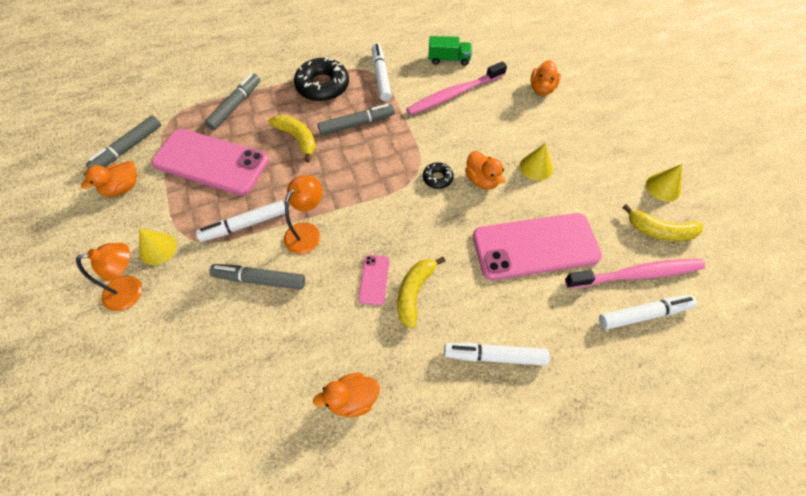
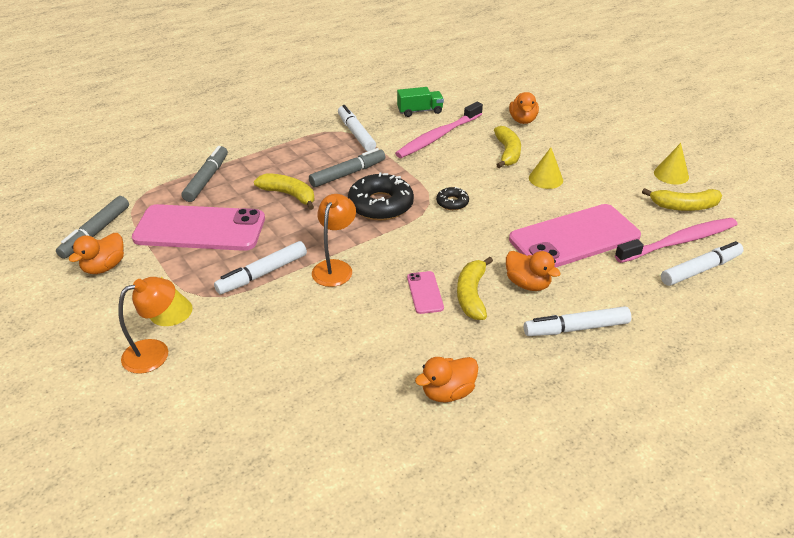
camera: 15 degrees left, 20 degrees down
(259, 279) = (300, 315): grey marker -> none
(322, 86) = (297, 149): black donut -> black donut (380, 205)
(482, 180) = (497, 197): orange duck -> orange duck (527, 284)
(512, 127) = (507, 153): none -> yellow banana

